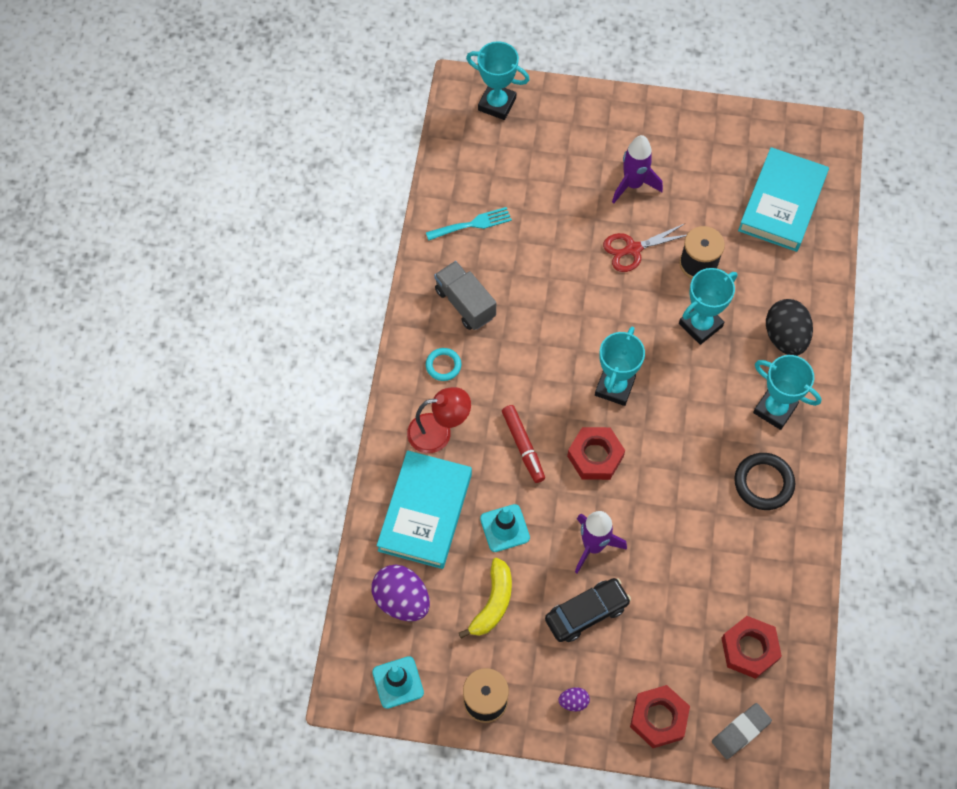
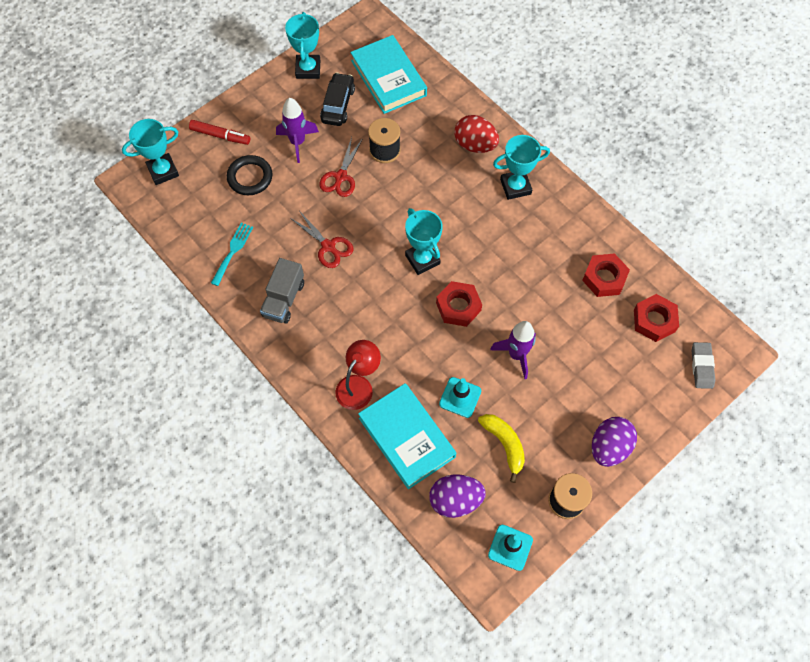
camera: 50 degrees left, 0 degrees up
(443, 365) = (315, 346): turquoise ring -> none
(465, 303) = (284, 299): grey truck -> grey truck turned 75 degrees counterclockwise
(523, 446) = (414, 343): red marker -> red marker (220, 136)
(551, 297) = (328, 246): none -> red scissors
(573, 701) = (609, 447): purple egg -> purple egg, size x2.14
(586, 613) = (557, 393): black car -> black car (338, 105)
(658, 718) = (658, 406): red nut -> red nut (604, 278)
(700, 325) = (425, 181): turquoise trophy -> turquoise trophy (308, 69)
(763, 483) = (556, 230): black ring -> black ring (250, 177)
(785, 337) = (475, 145): black egg -> red egg

